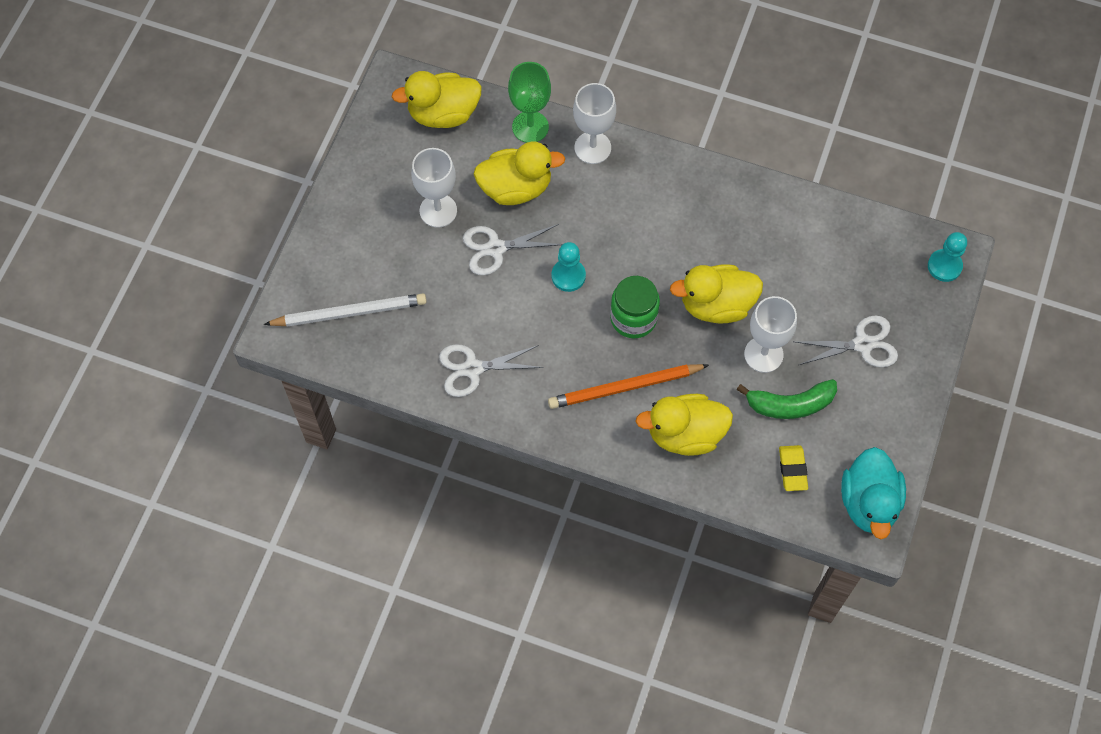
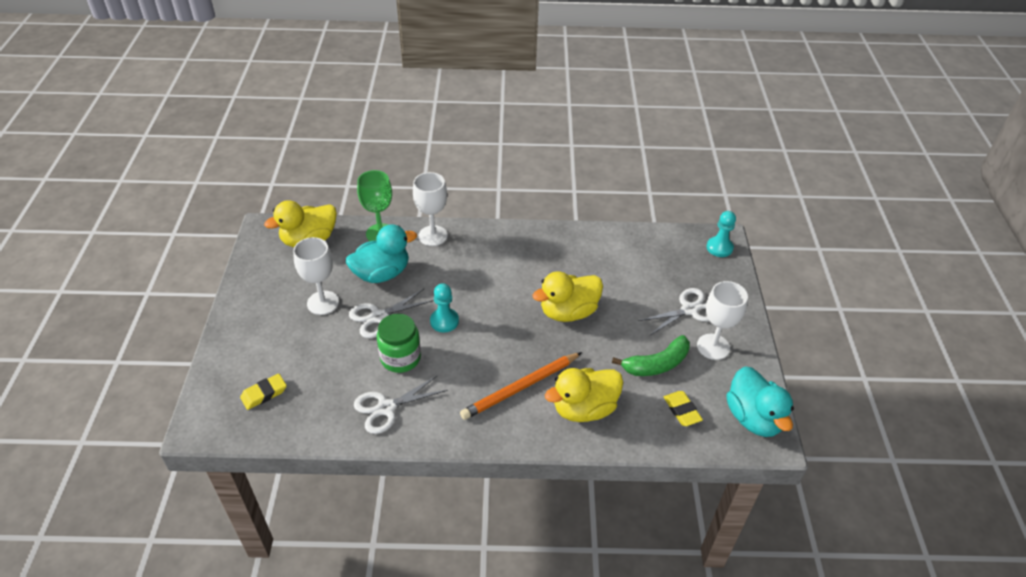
camera: 20 degrees left, 20 degrees down
(349, 312) = (264, 394): white pencil -> yellow eraser
(516, 188) = (382, 273): yellow duck -> turquoise duck
(633, 318) = (507, 337): green jar -> green jar (400, 358)
(763, 354) = (619, 335): white goblet -> white goblet (713, 347)

